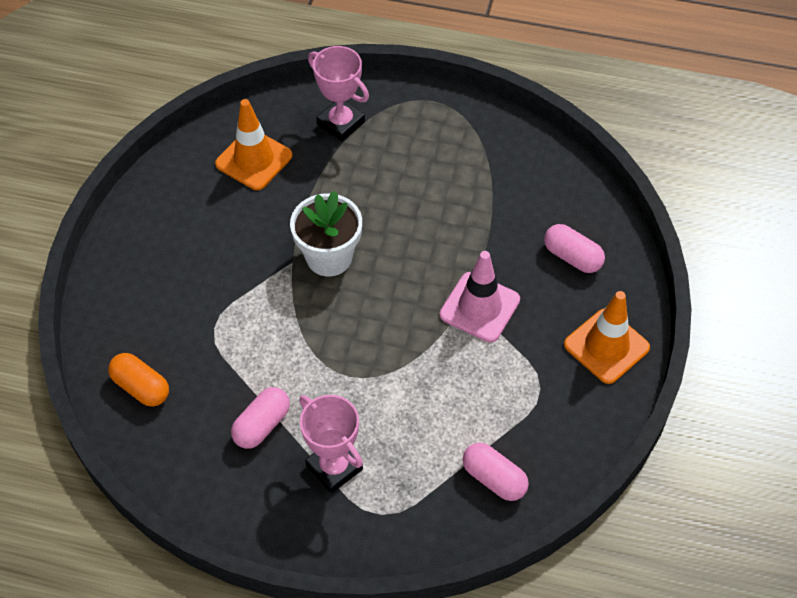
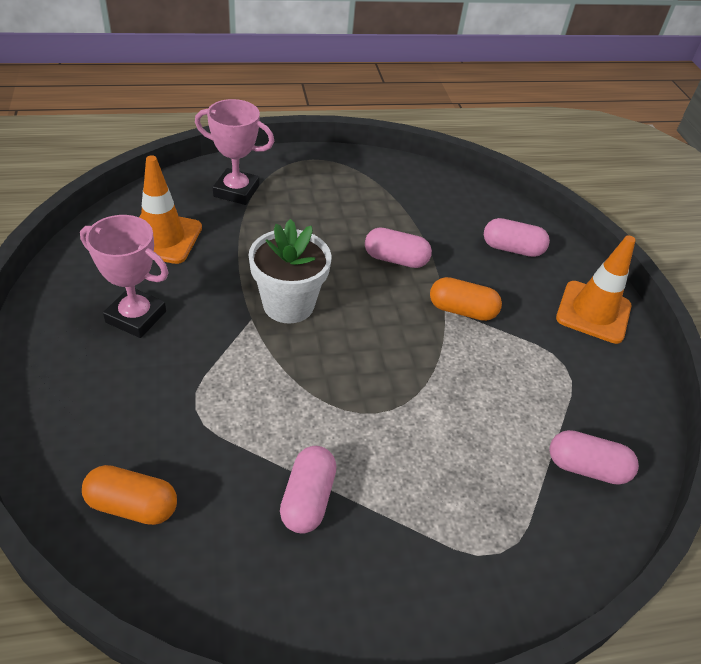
camera: 30 degrees left, 10 degrees down
(334, 467) = (417, 517): pink trophy -> pink trophy (136, 317)
(449, 237) = (395, 259): none -> pink capsule
(479, 307) = (462, 310): pink traffic cone -> orange capsule

